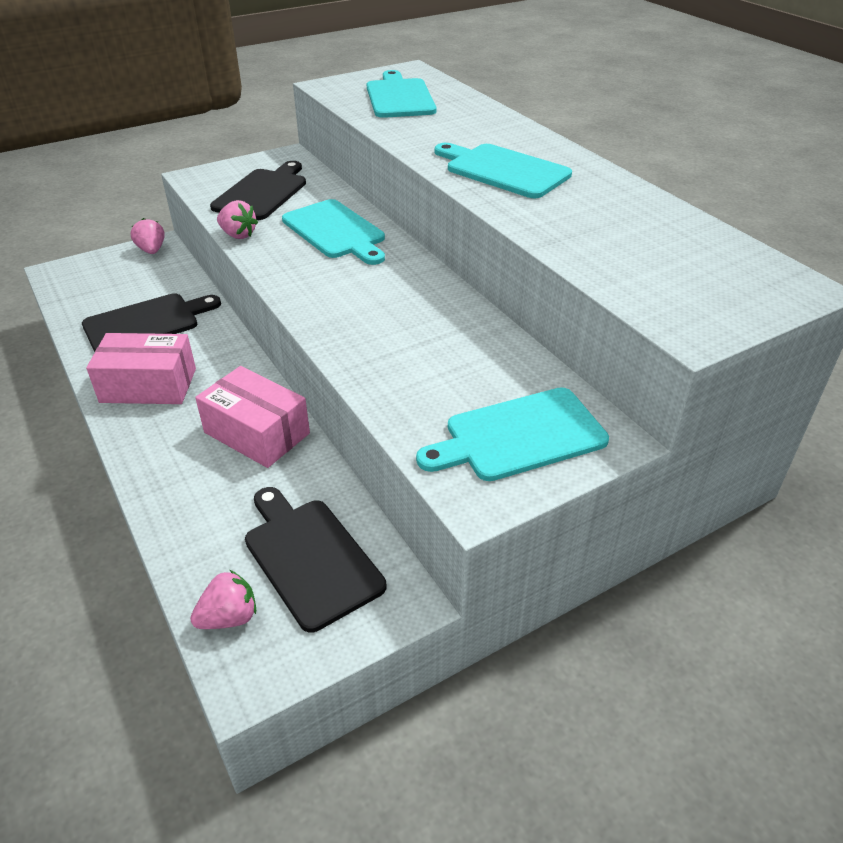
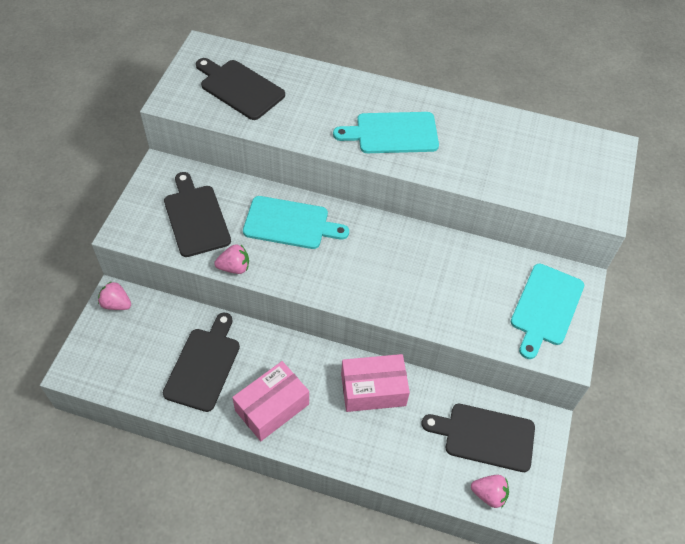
camera: 45 degrees left, 15 degrees up
(229, 617) = (489, 494): pink strawberry -> pink strawberry turned 90 degrees clockwise
(399, 97) = (239, 88): turquoise cutting board -> black cutting board

